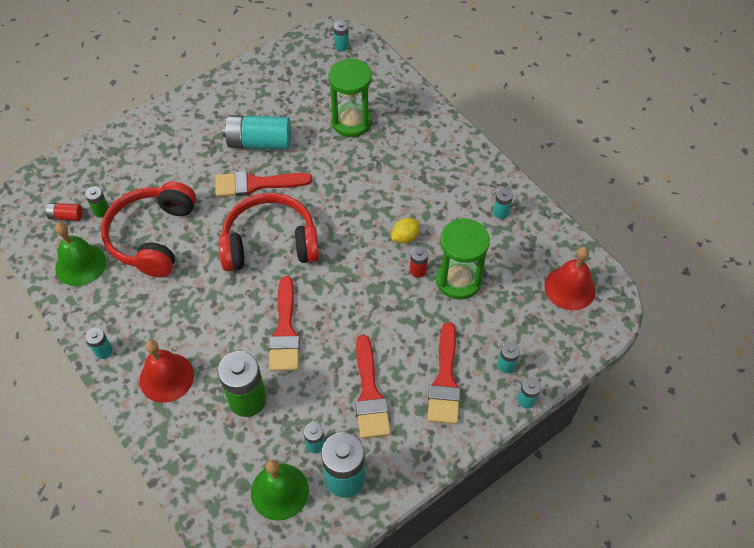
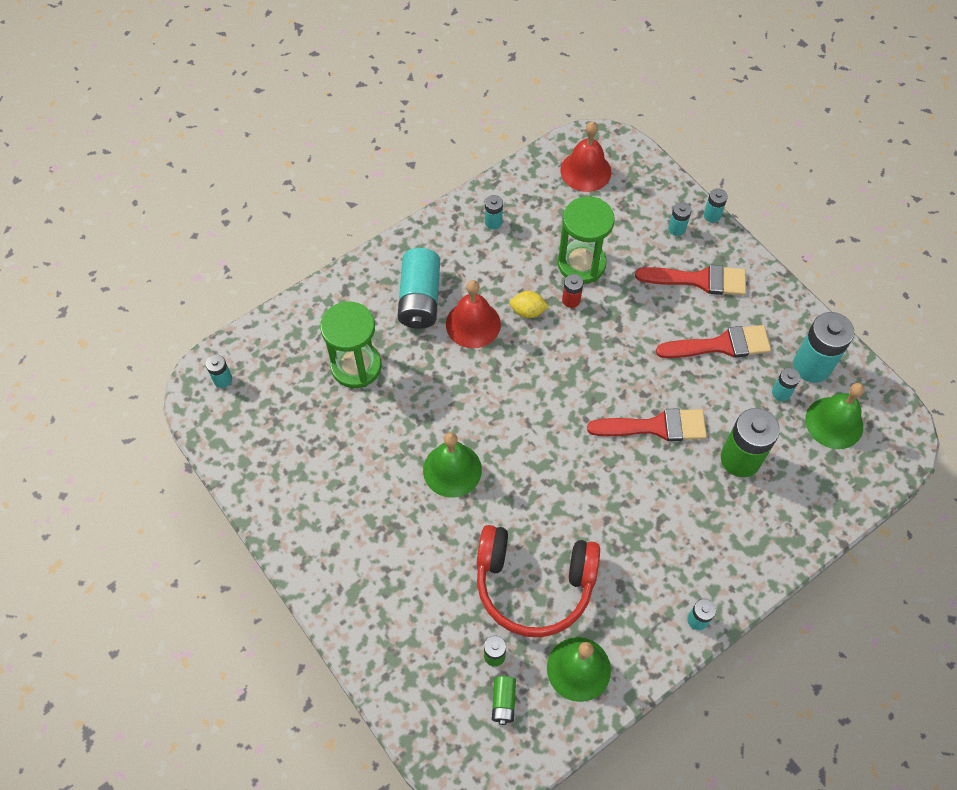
camera: 90 degrees left, 5 degrees up
(66, 216) = (503, 702): red battery -> green battery
(166, 377) = (723, 544): red bell -> red bell (473, 324)
(256, 184) = (452, 470): red brush -> green bell
(259, 142) = (385, 470): turquoise battery -> turquoise battery (420, 299)
(270, 243) = (539, 448): red headphones -> none
(405, 237) = (528, 311): yellow lemon -> yellow lemon turned 45 degrees counterclockwise

